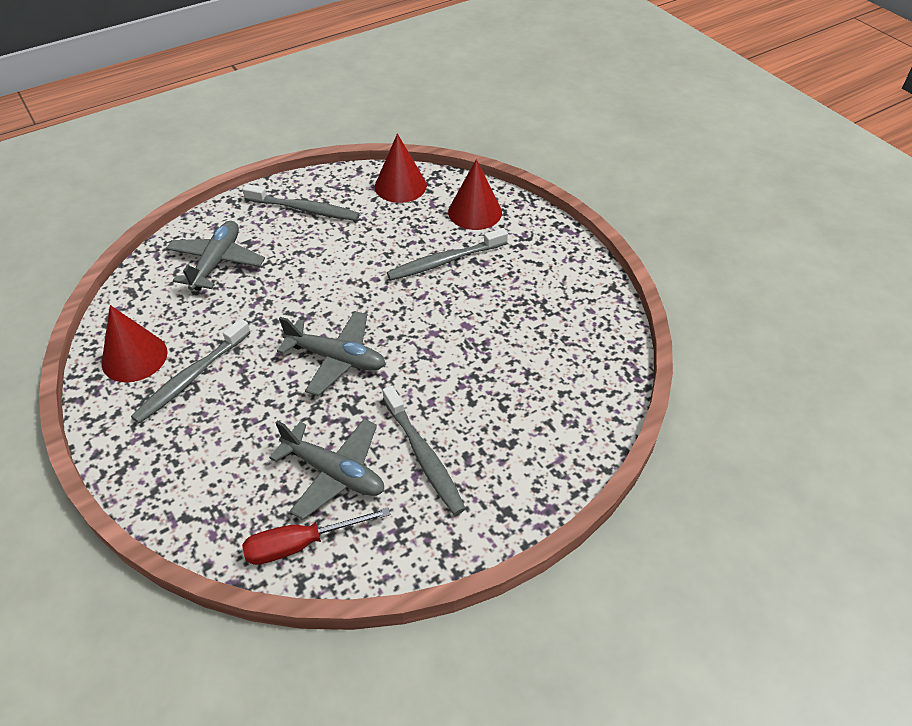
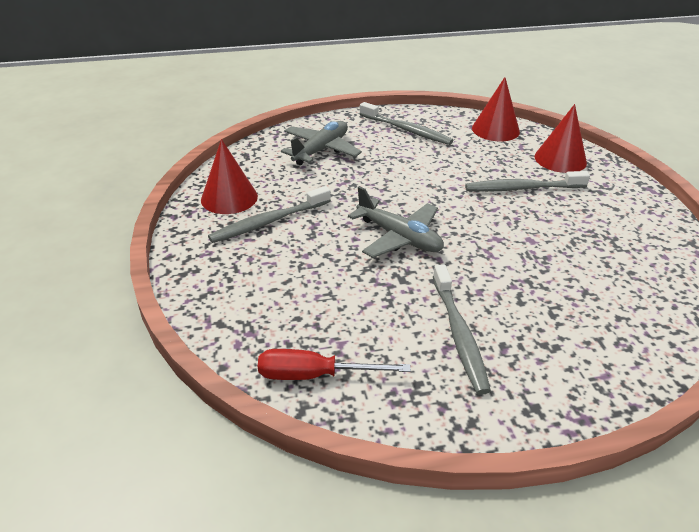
camera: 20 degrees right, 10 degrees down
(334, 473) = (367, 325): grey plane -> none

